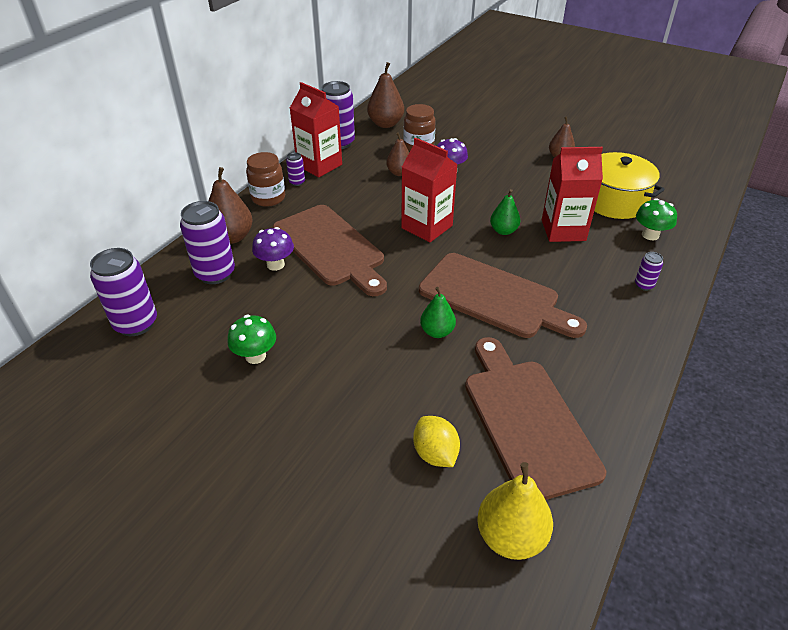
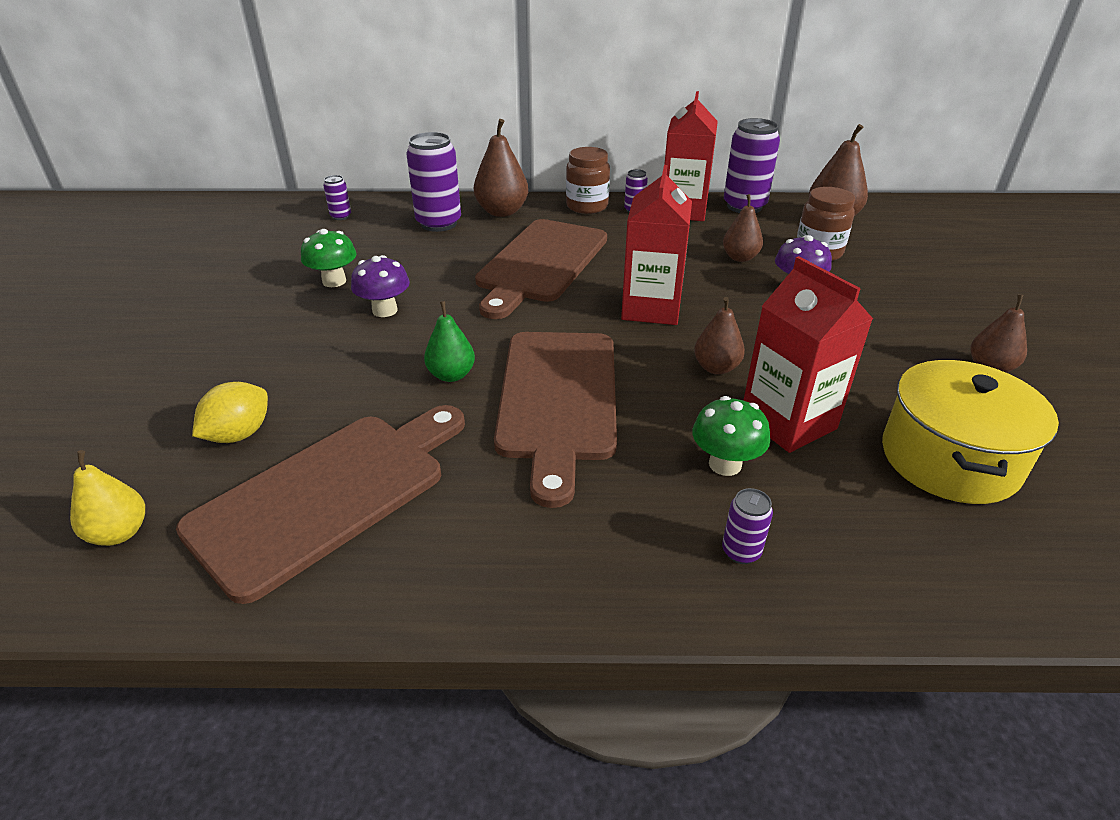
camera: 60 degrees right, 5 degrees down
(136, 324) = (341, 216): purple can -> purple can, size x0.47
(275, 264) = (481, 245): purple mushroom -> purple mushroom (385, 310)
(503, 231) = (716, 368): green pear -> brown pear
(511, 536) = (119, 533): yellow pear -> yellow pear, size x0.64
(650, 235) = (904, 528): green mushroom -> green mushroom (725, 464)

